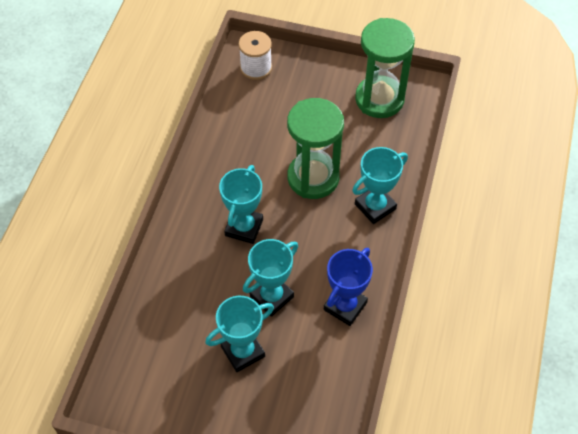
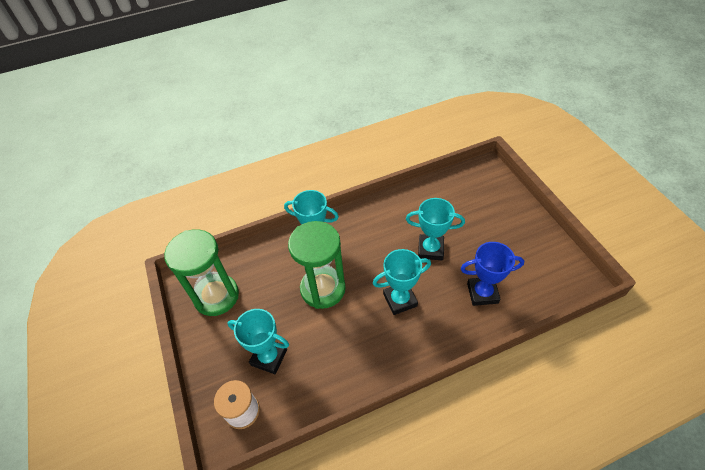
camera: 125 degrees left, 5 degrees down
(243, 351) = (477, 238): turquoise trophy -> turquoise trophy (269, 357)
(345, 306) = (399, 212): blue trophy -> blue trophy (482, 293)

